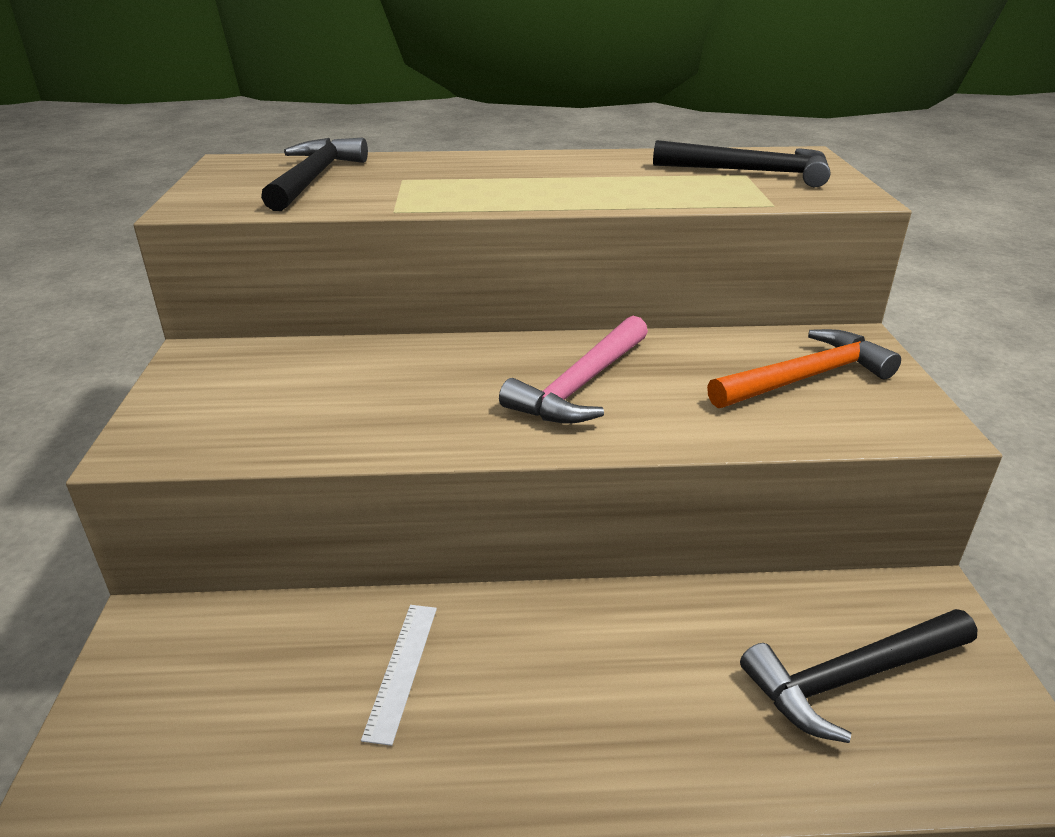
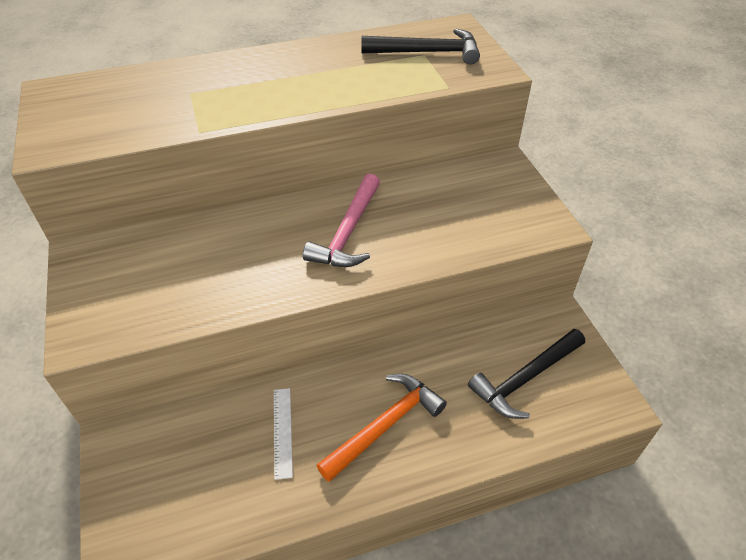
camera: 15 degrees left, 15 degrees up
(314, 178) = (124, 101): black hammer -> none
(806, 378) = (480, 201): orange hammer -> orange hammer (385, 425)

